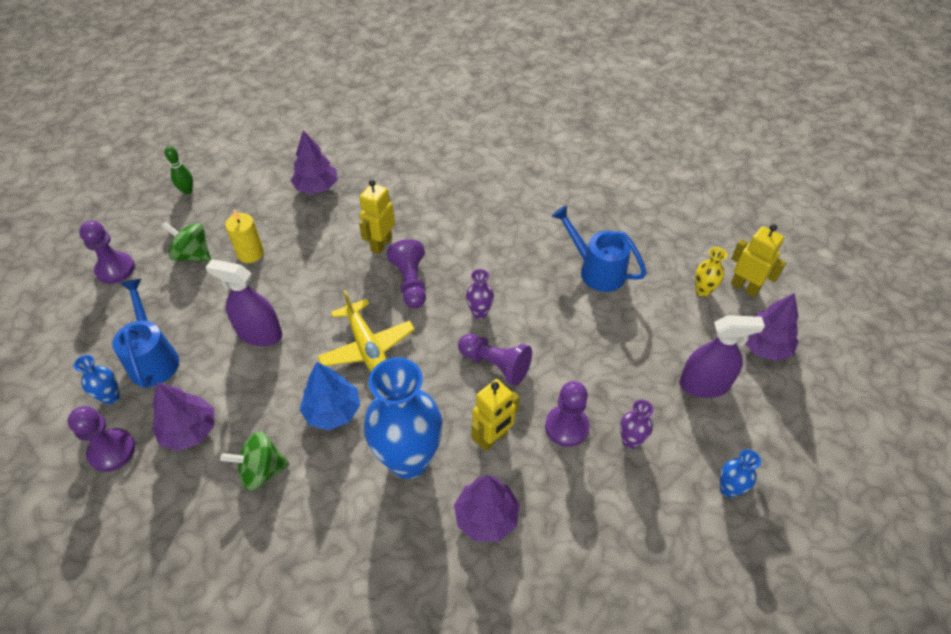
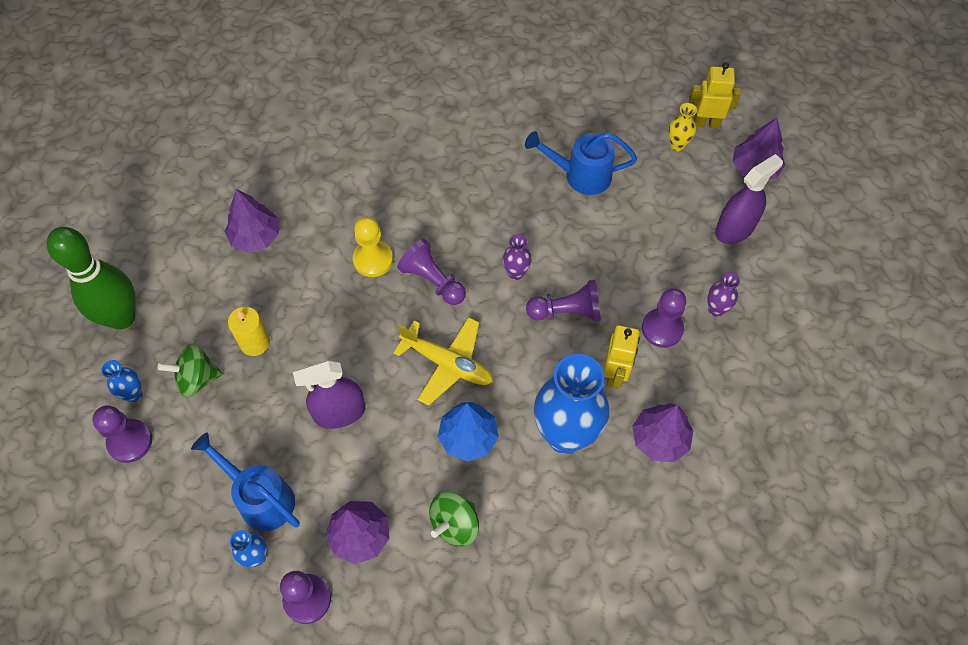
camera: 35 degrees left, 10 degrees up
(187, 191) = (122, 317): green bowling pin -> green bowling pin, size x2.32
(381, 244) = (373, 259): yellow robot -> yellow pawn
(728, 489) = (808, 303): blue vase -> blue vase (134, 394)

